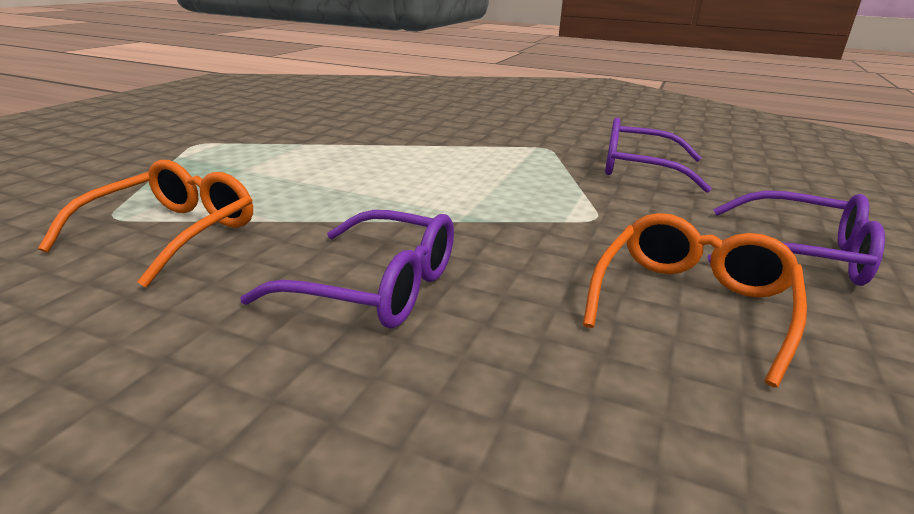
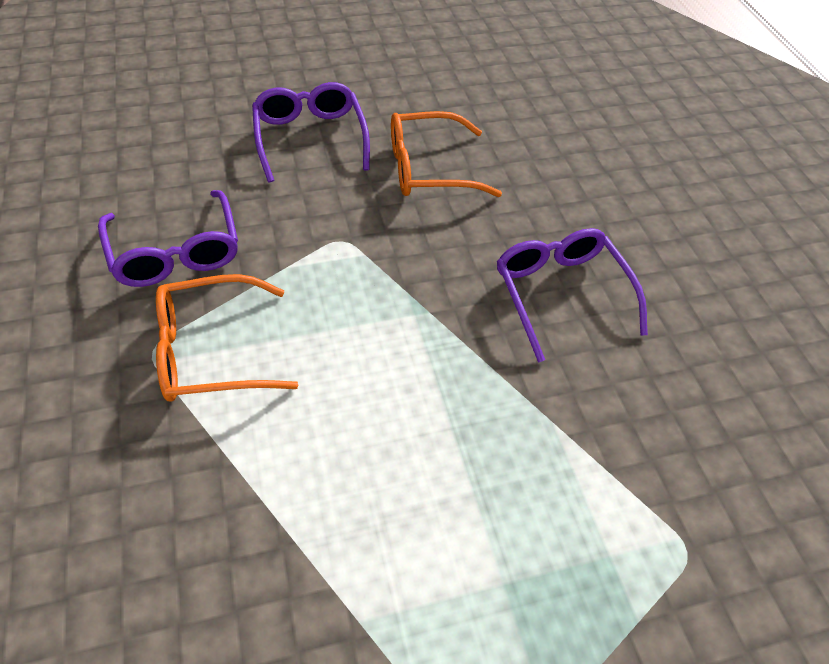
camera: 130 degrees left, 25 degrees up
(171, 234) = (650, 468): orange glasses -> orange glasses (212, 351)

